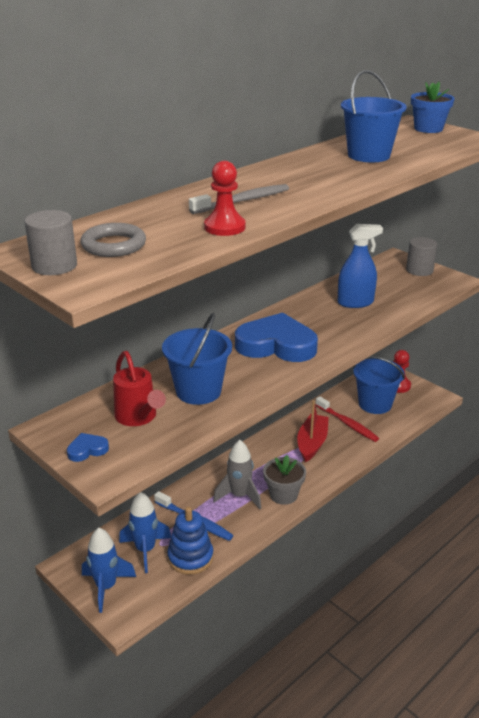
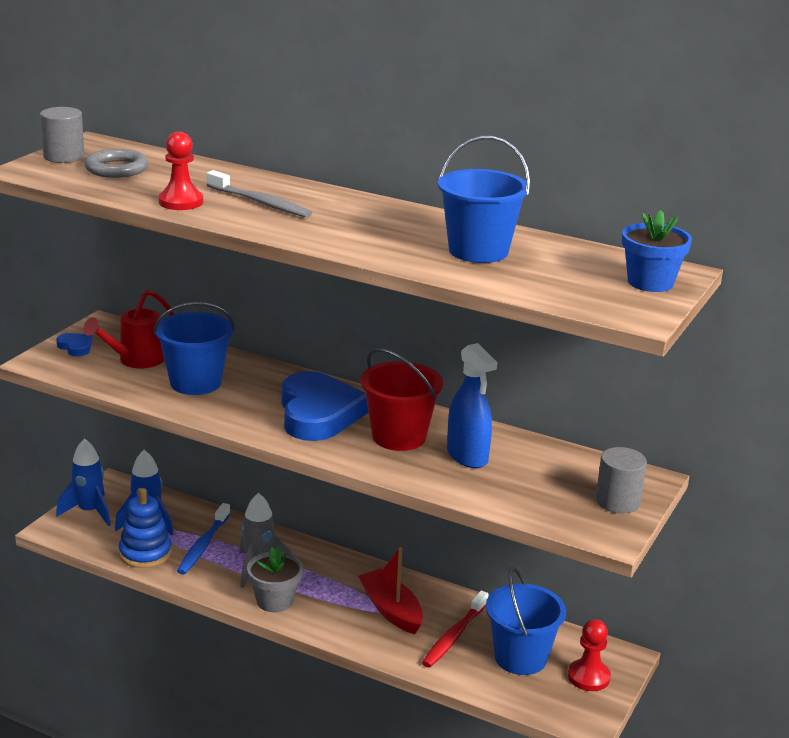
camera: 70 degrees right, 5 degrees down
(312, 443) = (391, 610): red boat -> red boat turned 120 degrees counterclockwise
(322, 320) = (399, 437): none -> red bucket

